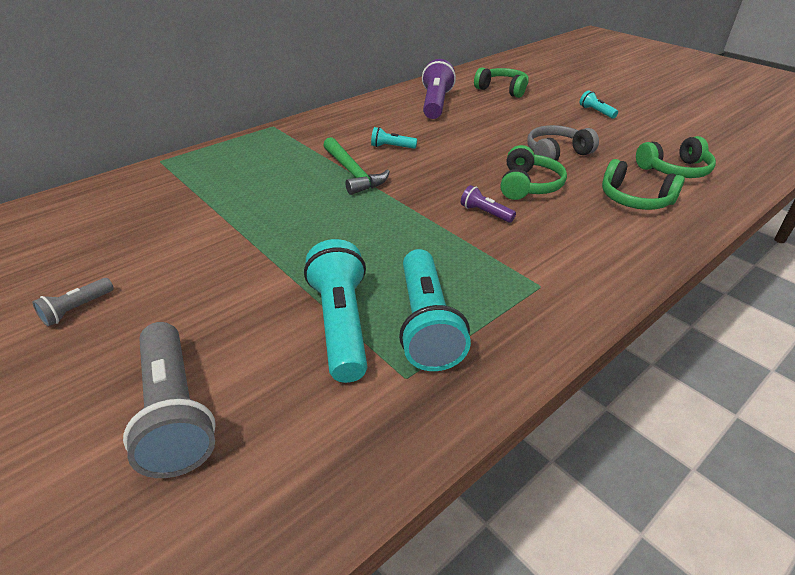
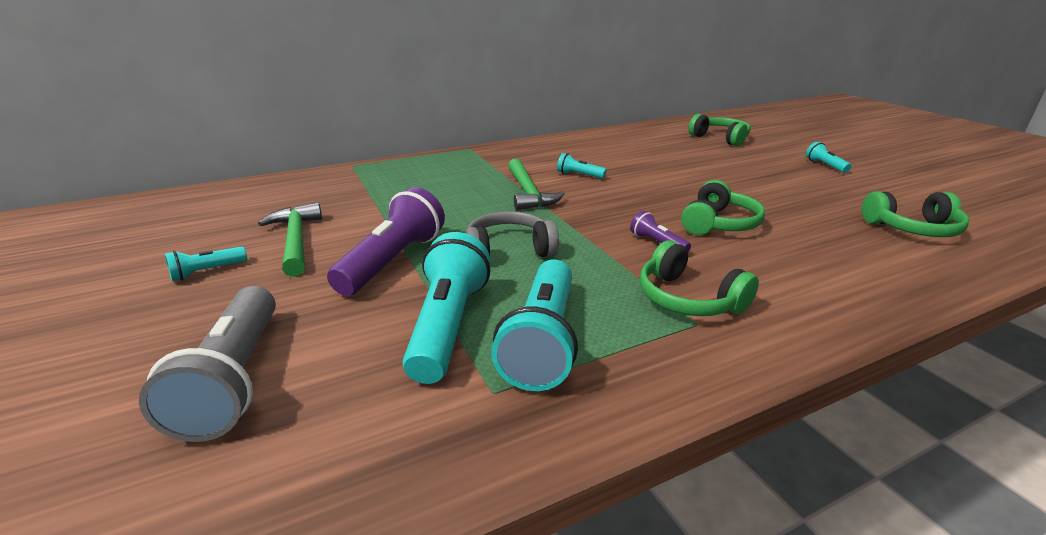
camera: 15 degrees right, 10 degrees down
(77, 309) = (207, 272): grey flashlight -> turquoise flashlight
(150, 259) = (296, 240): none -> green hammer
(436, 104) = (642, 144): purple flashlight -> purple flashlight (393, 261)
(556, 154) = (763, 198): grey headphones -> grey headphones (509, 250)
(634, 199) = (850, 252): green headphones -> green headphones (688, 299)

